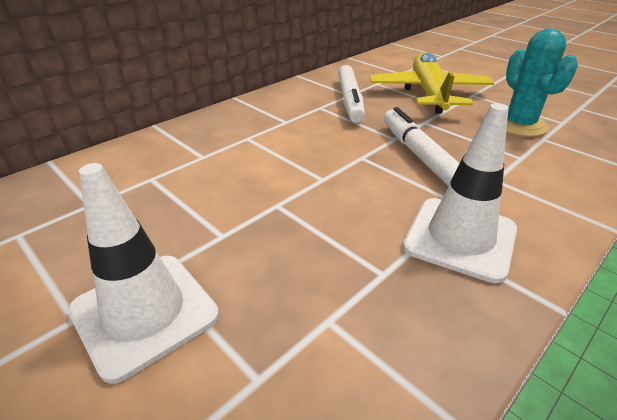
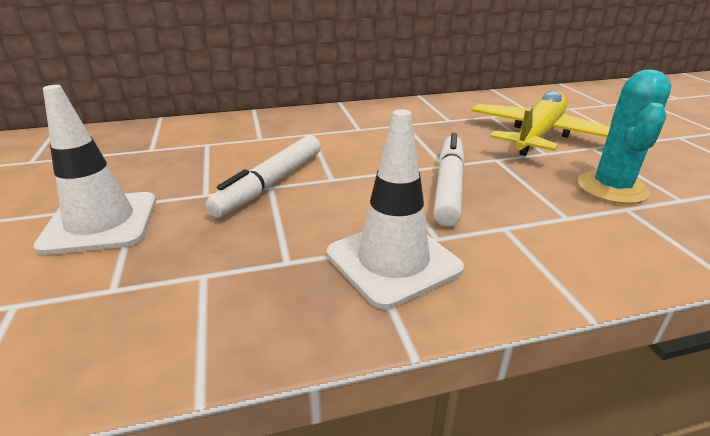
camera: 30 degrees right, 5 degrees down
(350, 100) = (441, 125): white marker -> white marker (271, 183)

